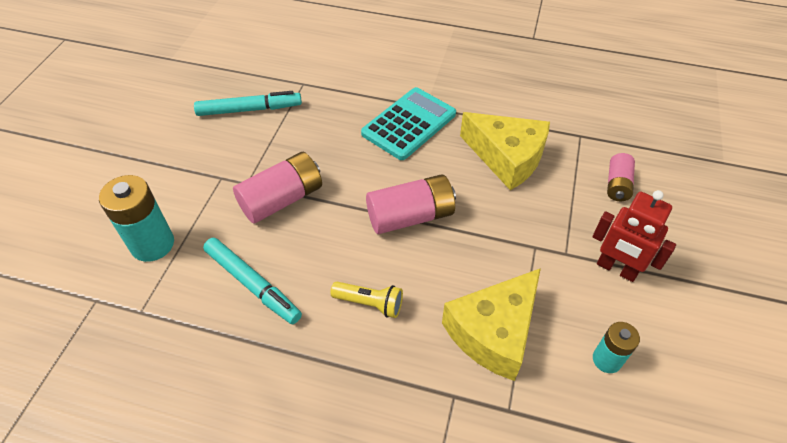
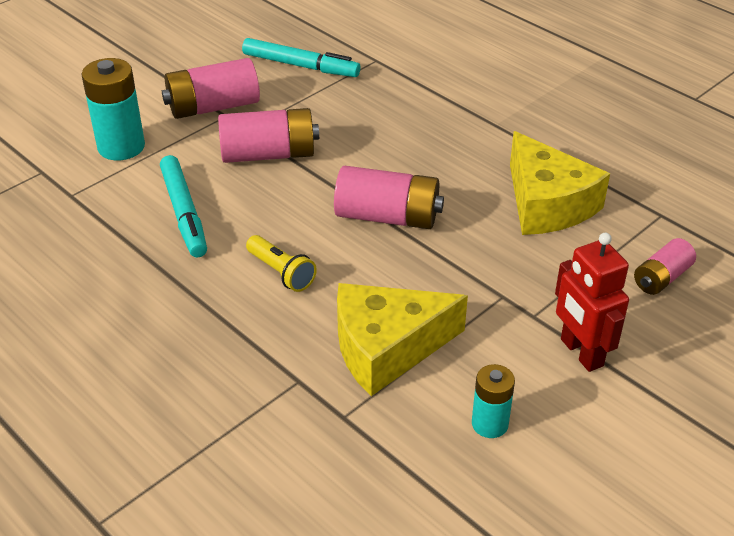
camera: 30 degrees right, 10 degrees down
(205, 174) = (213, 107): none -> pink battery
(409, 124) = (460, 134): turquoise calculator -> none

